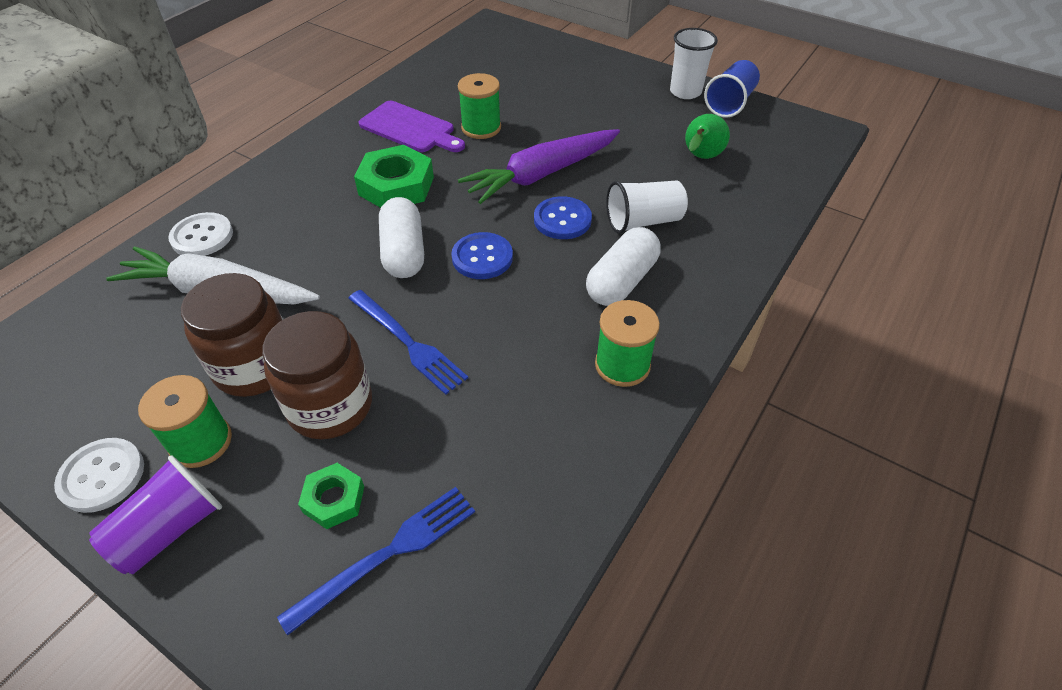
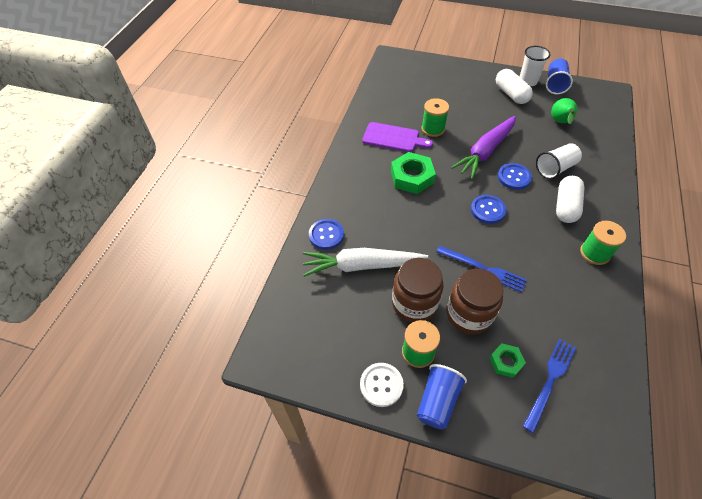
camera: 15 degrees left, 5 degrees up
(169, 530) = (437, 401): purple cup -> blue cup
(202, 236) = (326, 235): white button -> blue button
(403, 252) = (444, 217): white capsule -> white capsule (511, 94)

